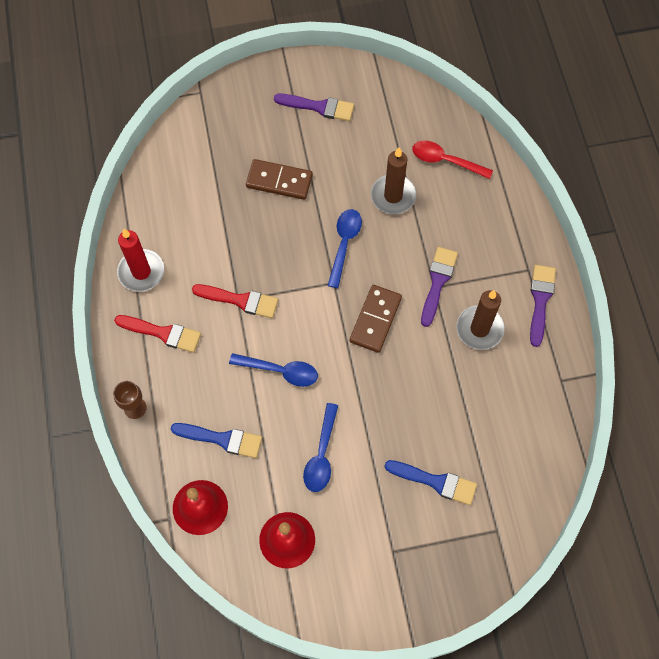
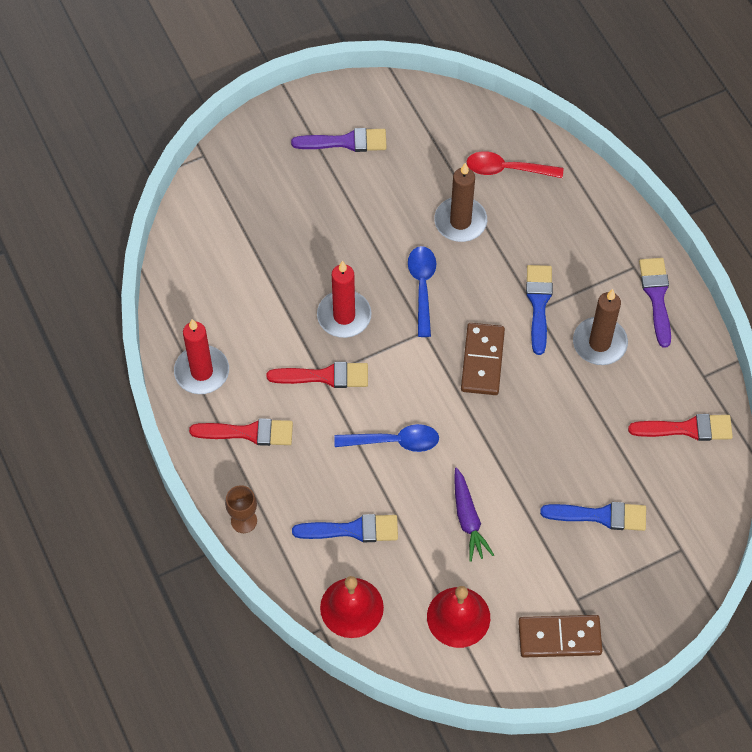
camera: 15 degrees left, 5 degrees down
(272, 253) = (344, 316): none -> red candle
(279, 181) = (327, 234): brown domino -> brown domino (559, 637)
(321, 455) = (468, 519): blue spoon -> purple carrot
(437, 282) = (538, 304): purple brush -> blue brush
(533, 423) = (687, 428): none -> red brush

